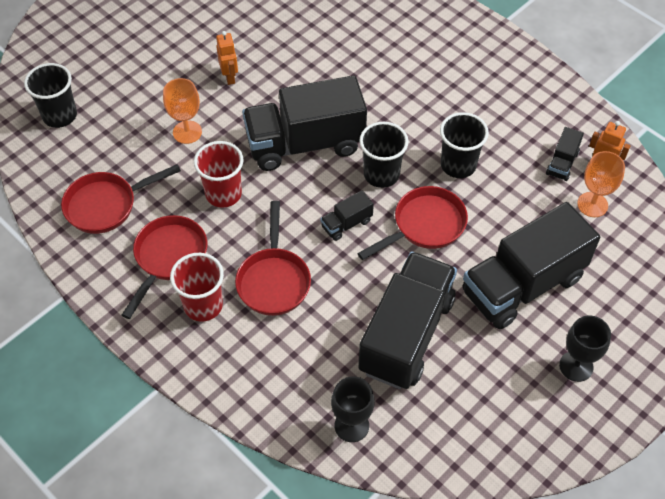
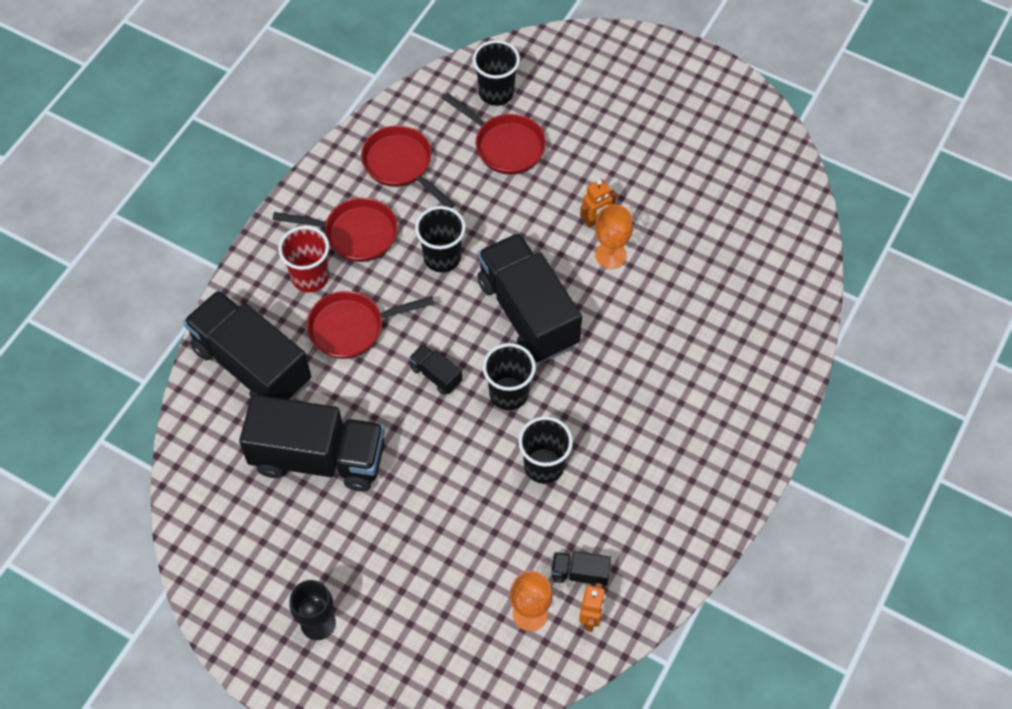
camera: 75 degrees right, 5 degrees up
(187, 132) = (510, 204): orange goblet -> orange goblet (610, 255)
(223, 194) = (442, 257): red cup -> black cup
(351, 425) = (211, 431): black goblet -> none
(424, 225) = (454, 448): red pan -> red pan (505, 145)
(522, 285) = (404, 556): black truck -> black truck (252, 365)

